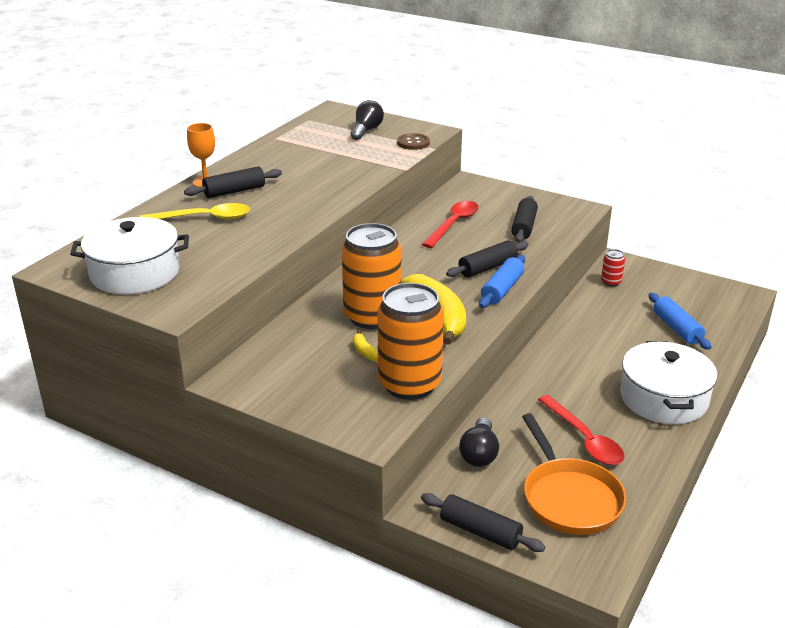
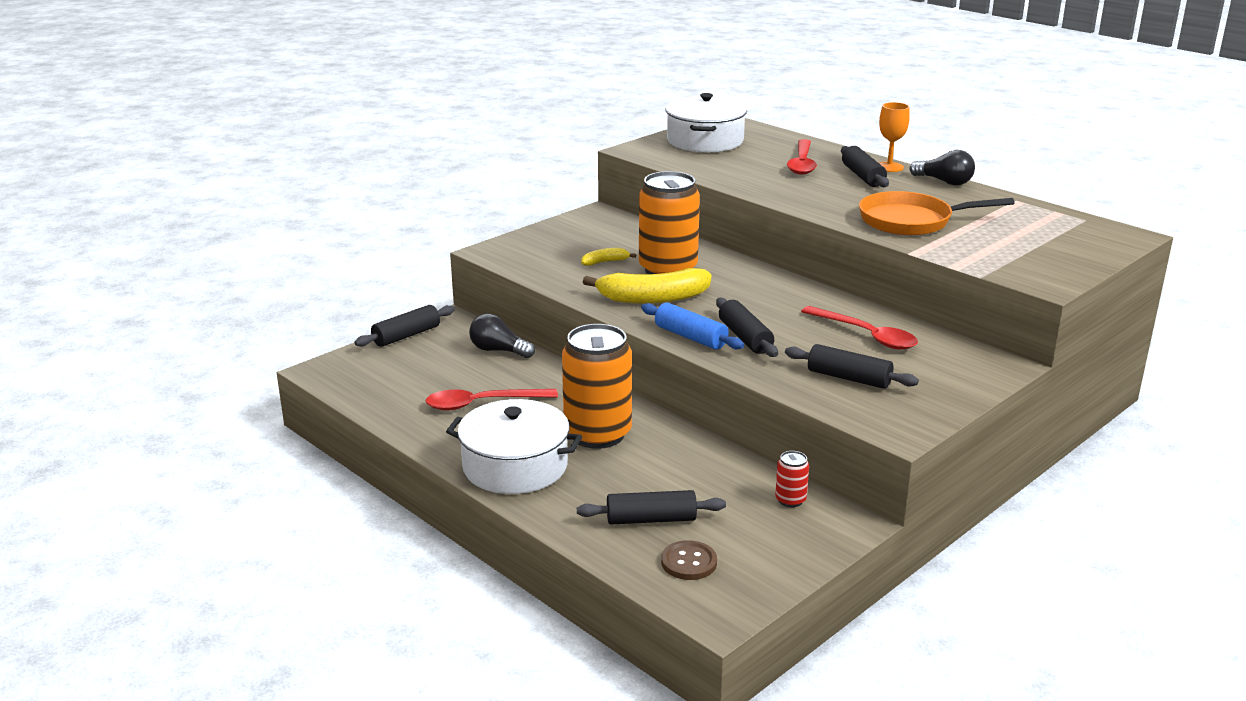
camera: 105 degrees right, 5 degrees down
(204, 218) = (802, 163): yellow spoon -> red spoon
(366, 130) = (1046, 246): black light bulb -> black light bulb (944, 182)
(409, 384) = (546, 272): orange can -> orange can (597, 434)
(413, 143) = (1000, 267): brown button -> brown button (689, 562)
(569, 498) = (411, 379): orange pan -> orange pan (911, 221)
(677, 328) = (651, 519): blue rolling pin -> black rolling pin

